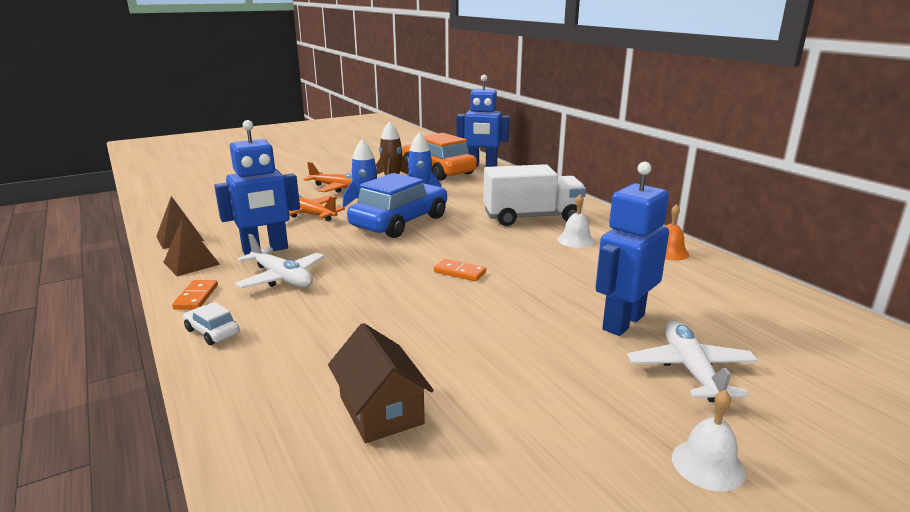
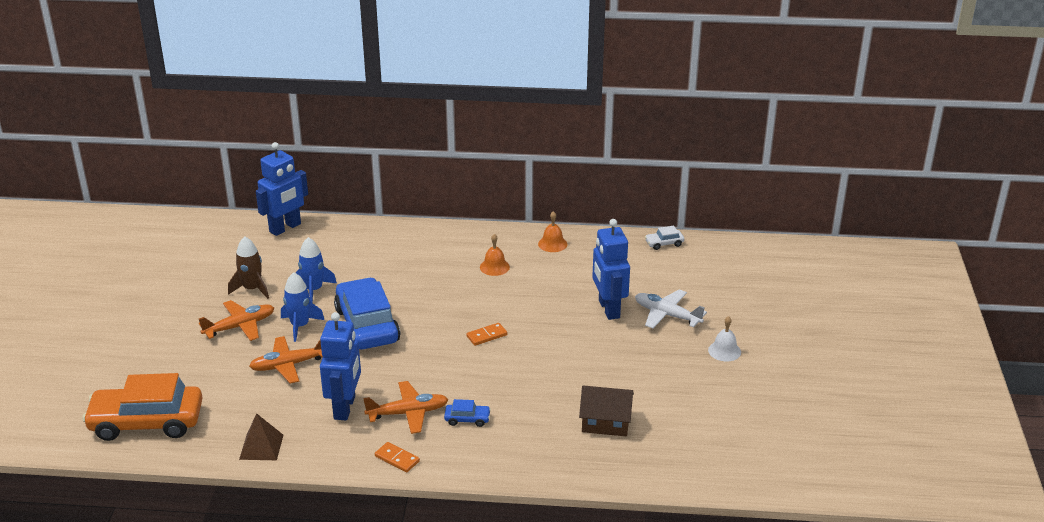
camera: 55 degrees left, 10 degrees up
(191, 263) = (328, 450): brown pyramid -> none
(212, 332) = (459, 461): white car -> white car (664, 243)
(282, 278) = (408, 413): white plane -> orange plane
(298, 310) = (467, 419): none -> blue car
(438, 171) = (266, 257): orange car -> orange car (146, 422)
(532, 217) = (435, 264): white truck -> none
(576, 240) = (494, 267): white bell -> orange bell

